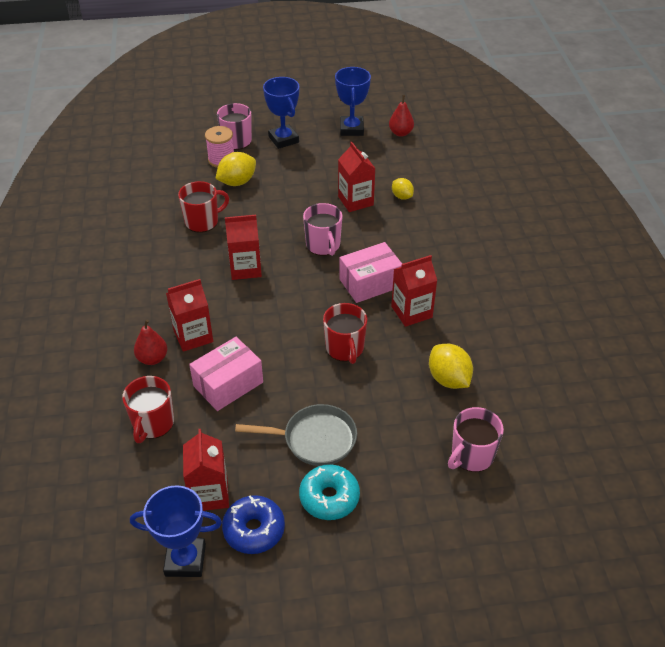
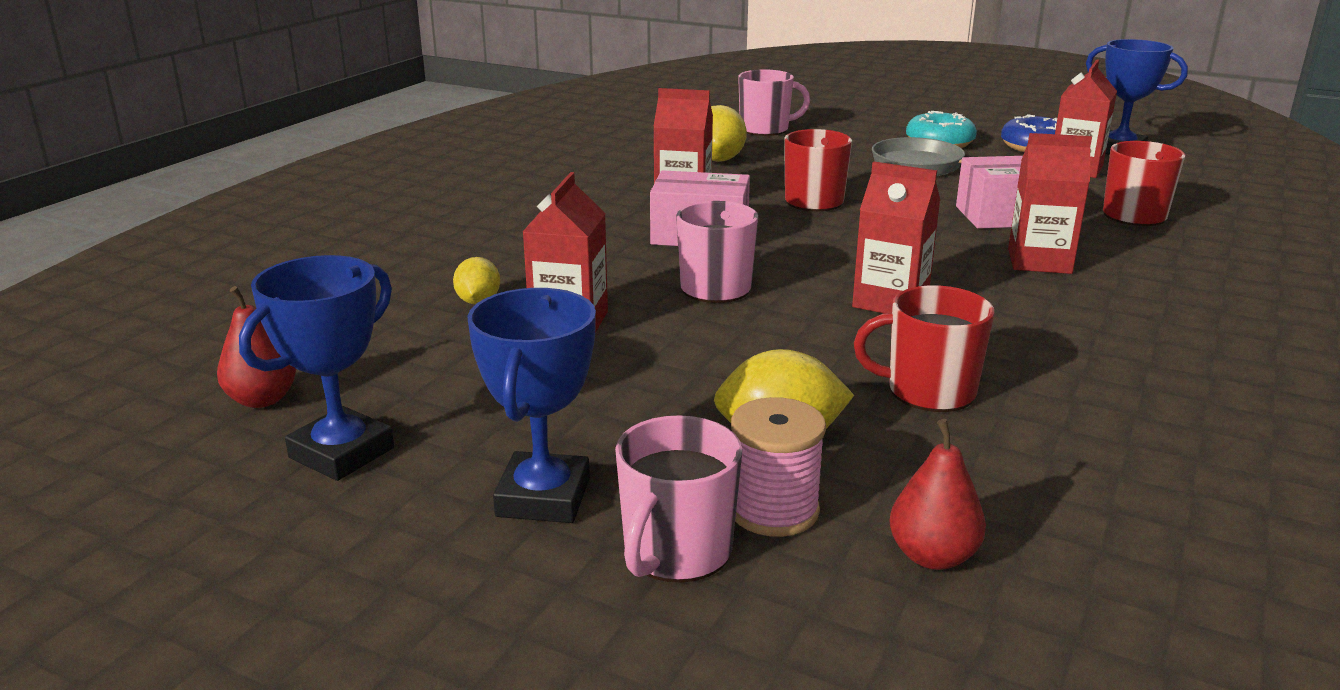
camera: 145 degrees left, 20 degrees down
(152, 358) = (1120, 259): red pear -> red pear (932, 556)

